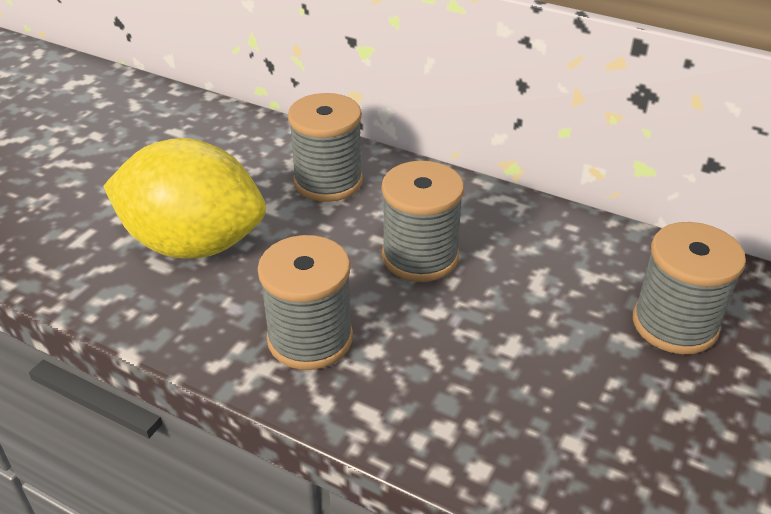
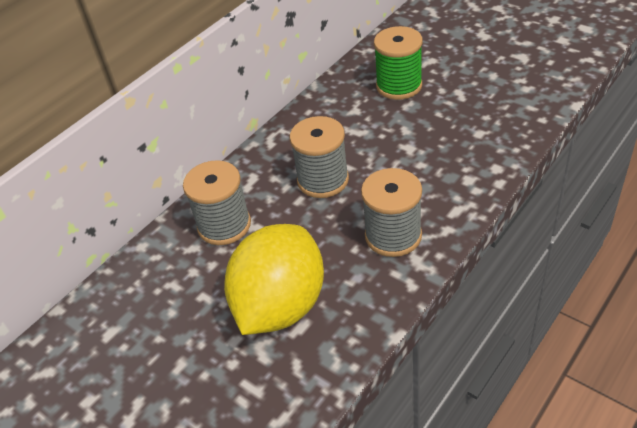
camera: 75 degrees left, 5 degrees up
(674, 324) = (399, 86): grey spool -> green spool

